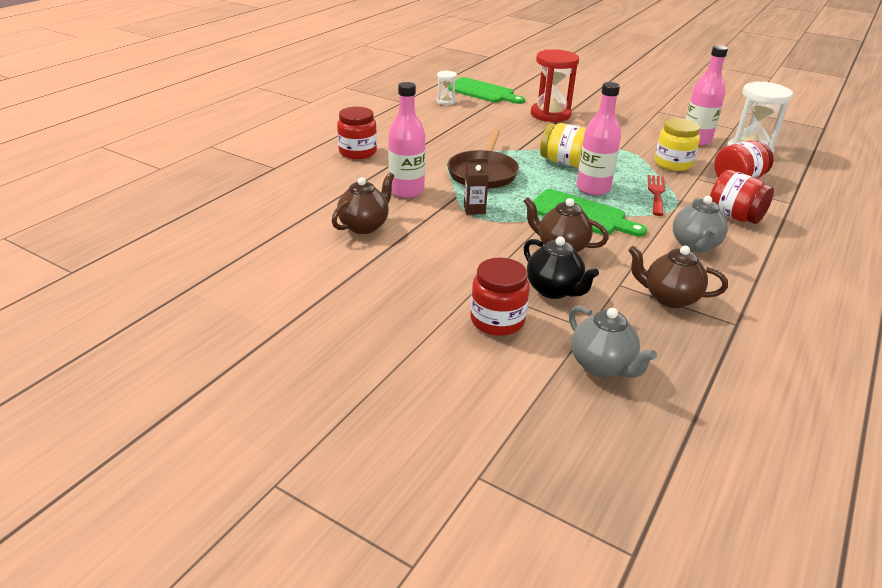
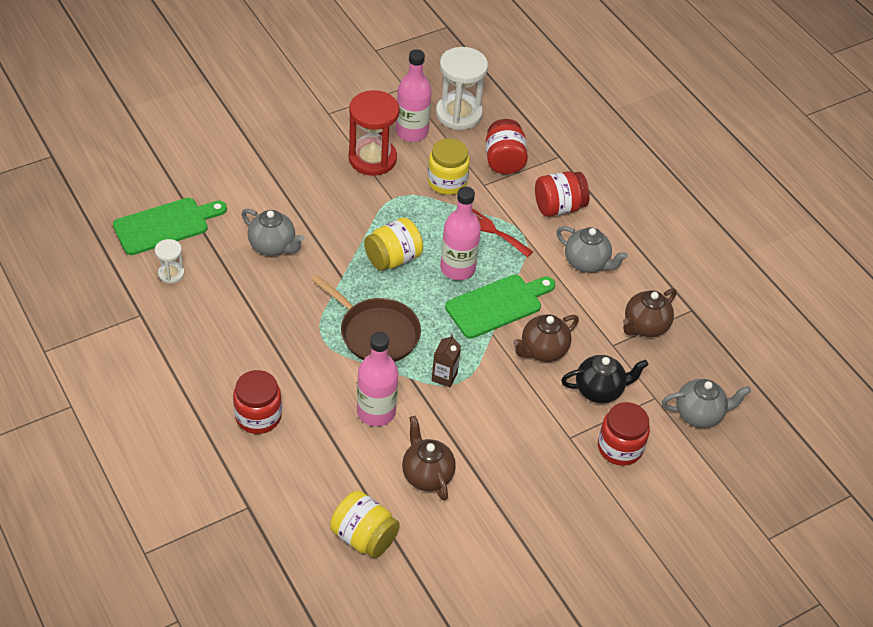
camera: 65 degrees left, 15 degrees up
(279, 215) = (364, 537): none -> yellow jar
(512, 122) = (273, 246): none -> grey teapot
(550, 114) = (275, 203): red hourglass -> red hourglass (372, 159)

